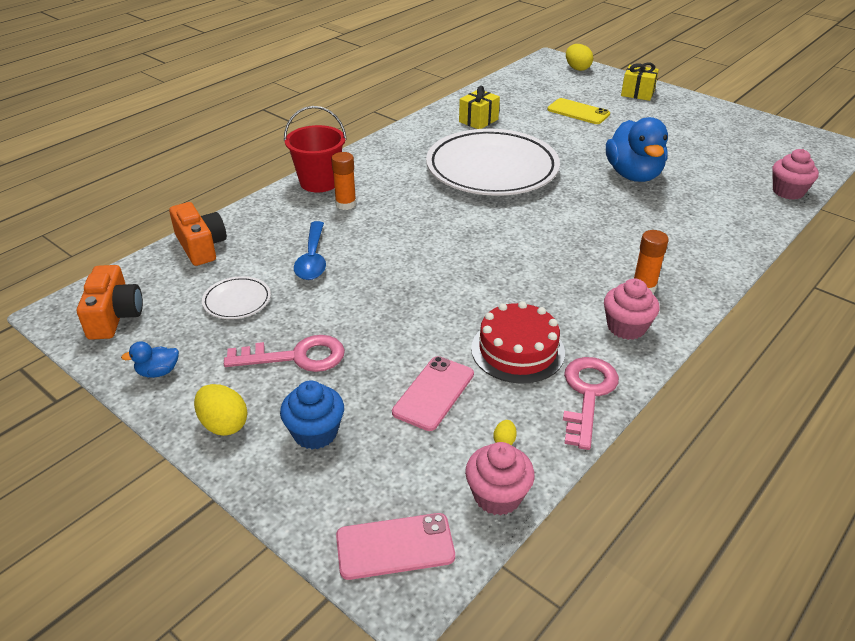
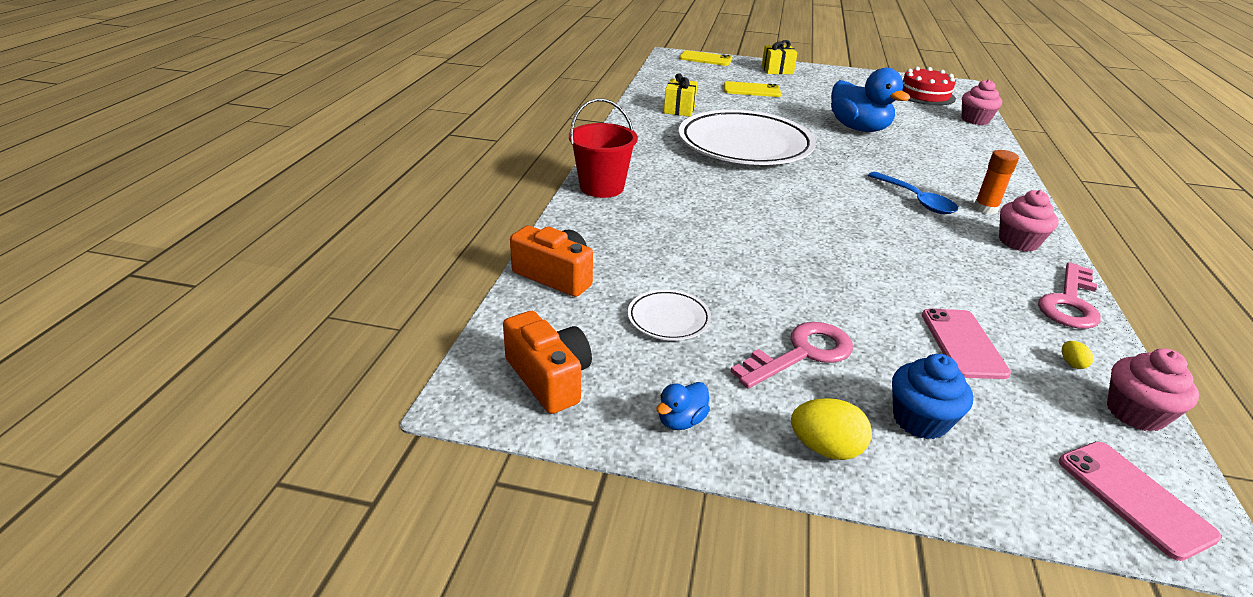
camera: 30 degrees left, 5 degrees down
(312, 259) = (690, 257): blue spoon -> blue spoon (916, 200)
(346, 204) = (655, 201): orange glue stick -> none
(395, 546) = (1134, 498): pink phone -> pink phone turned 75 degrees counterclockwise
(517, 350) = (972, 284): red cake -> red cake (924, 95)
(577, 68) = (705, 59): yellow egg -> yellow phone
(587, 394) = (1069, 303): pink key -> pink key turned 135 degrees counterclockwise

